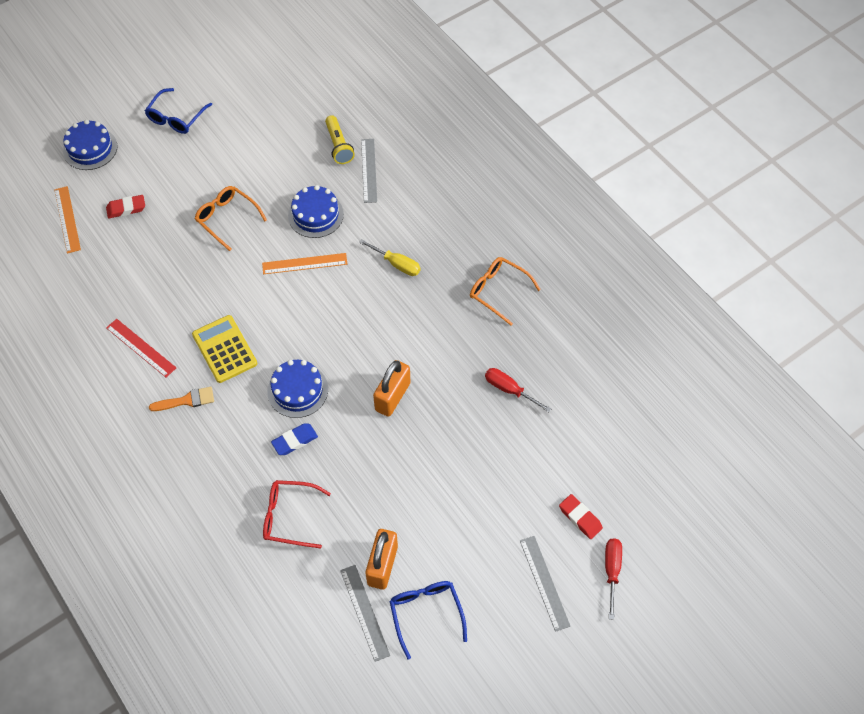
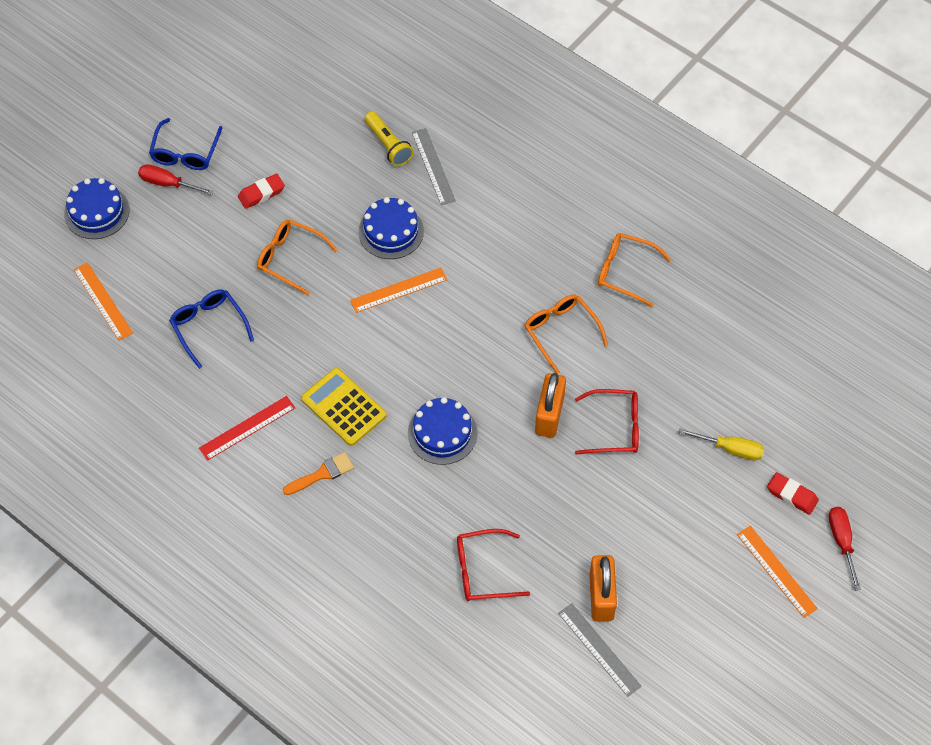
camera: 15 degrees left, 0 degrees up
(126, 208) = (168, 273): red eraser -> red eraser (261, 193)
(140, 348) = (247, 428): red ruler -> red ruler turned 60 degrees counterclockwise
(295, 441) = (459, 489): blue eraser -> none
(396, 264) = (502, 267): yellow screwdriver -> yellow screwdriver (730, 449)
(426, 614) = (664, 634): blue glasses -> blue glasses (209, 327)
(427, 329) = (561, 332): none -> orange glasses
(444, 420) = (614, 427): none -> red glasses
(509, 390) = (673, 377): red screwdriver -> red screwdriver (168, 184)
(544, 582) = (776, 571): grey ruler -> orange ruler

